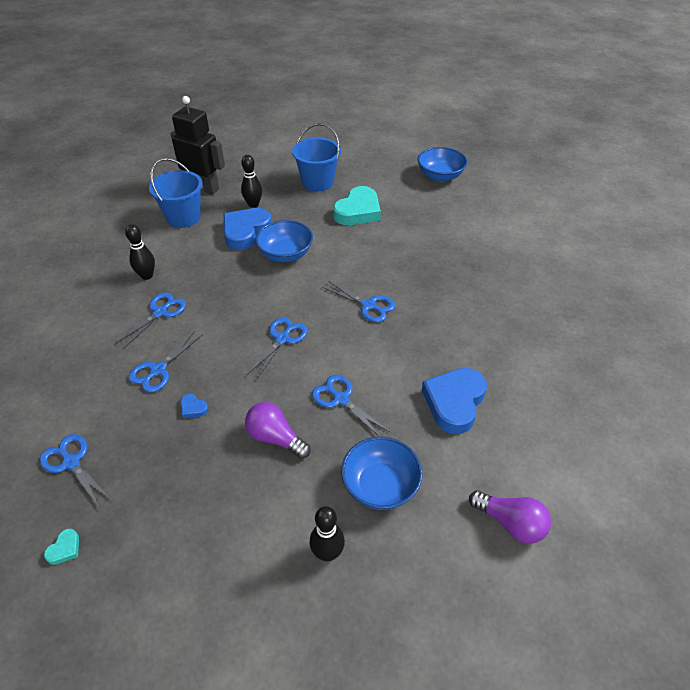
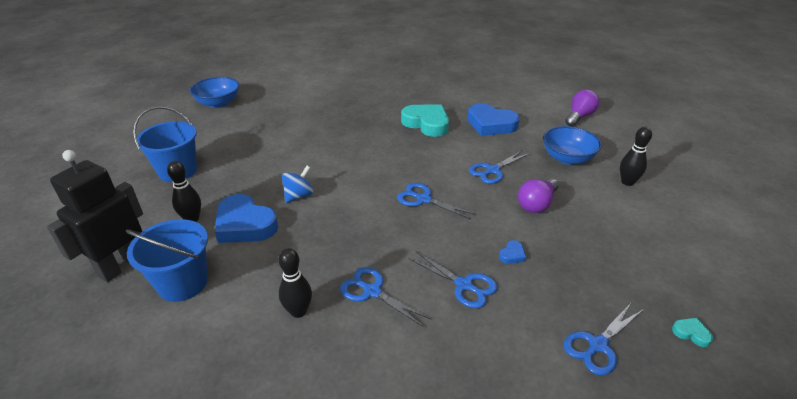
camera: 85 degrees left, 10 degrees down
(285, 254) = (299, 195): blue bowl -> blue spinning top
(358, 211) = (248, 149): turquoise heart -> turquoise heart (426, 123)
(368, 305) = (387, 151): blue scissors -> none

